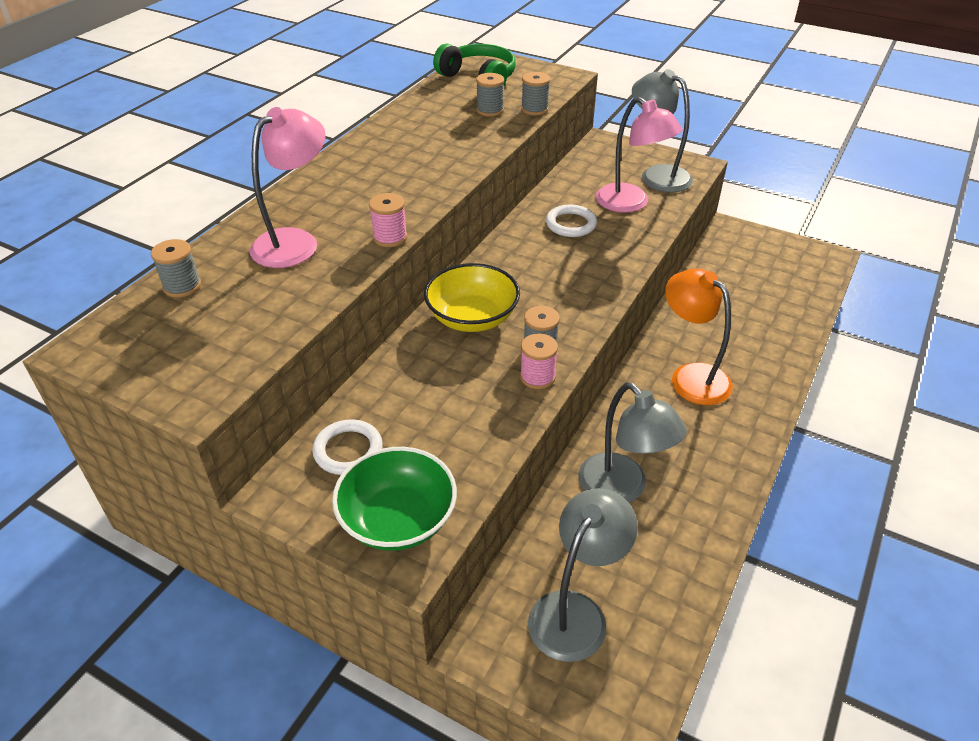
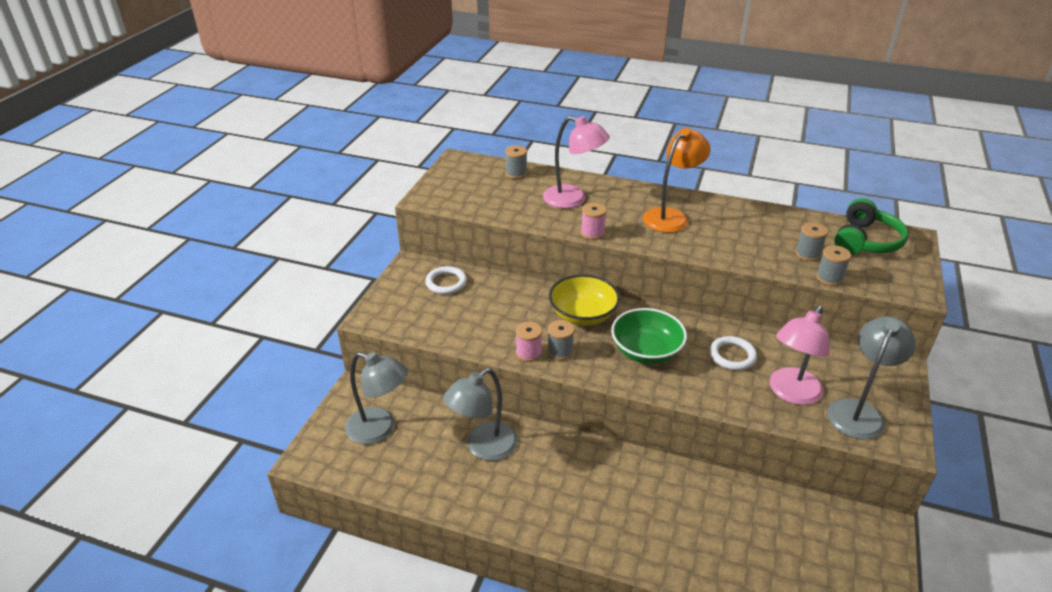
camera: 80 degrees right, 5 degrees down
(398, 519) = (397, 309): green bowl -> green bowl (646, 351)
(691, 376) = (620, 490): orange lamp -> orange lamp (671, 216)

